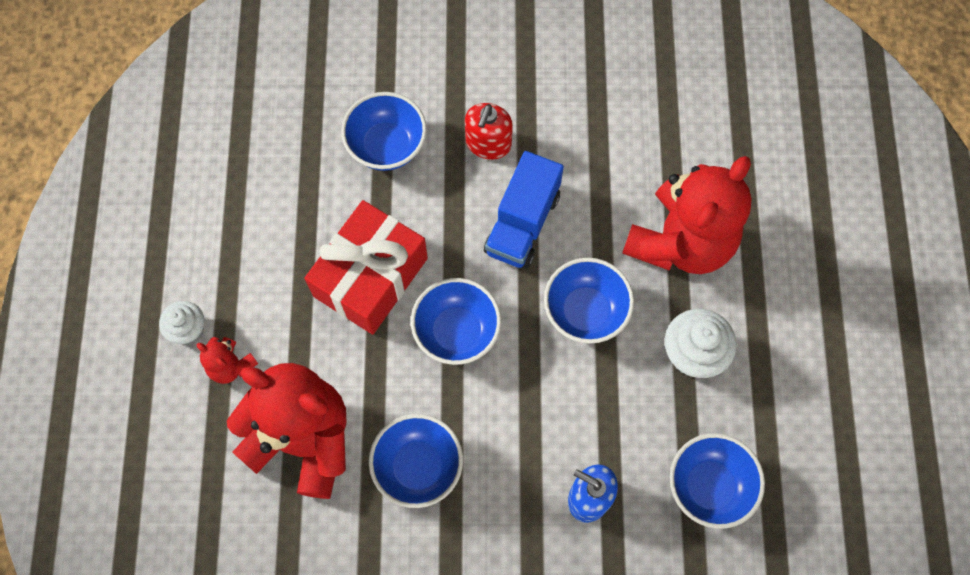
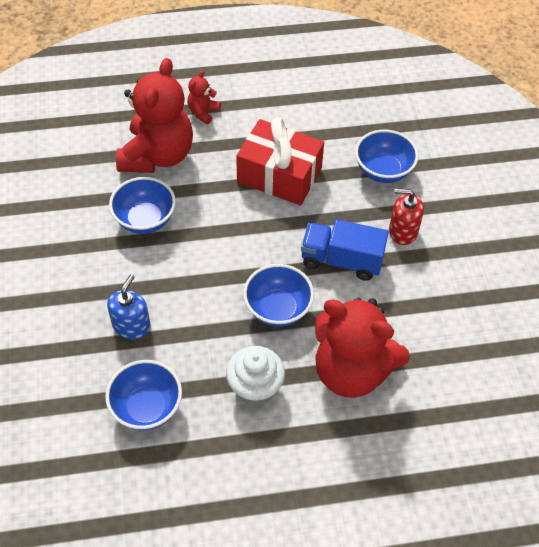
camera: 80 degrees right, 15 degrees down
(188, 329) = (224, 88): white cupcake -> none
(456, 331) = (247, 230): blue bowl -> none

